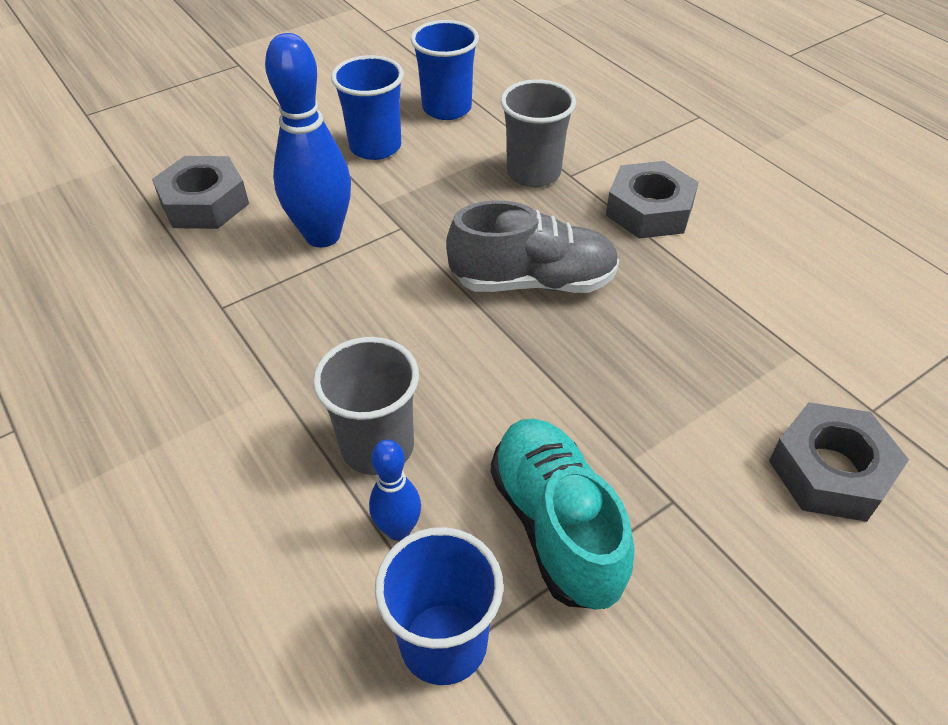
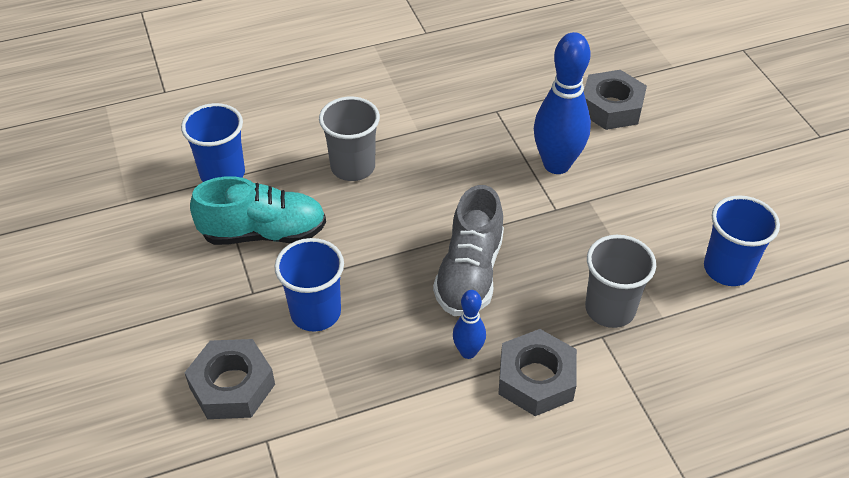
camera: 105 degrees right, 0 degrees up
(375, 147) = (670, 209): blue cup -> blue cup (315, 313)
(398, 529) = (294, 167): blue bowling pin -> blue bowling pin (468, 352)

